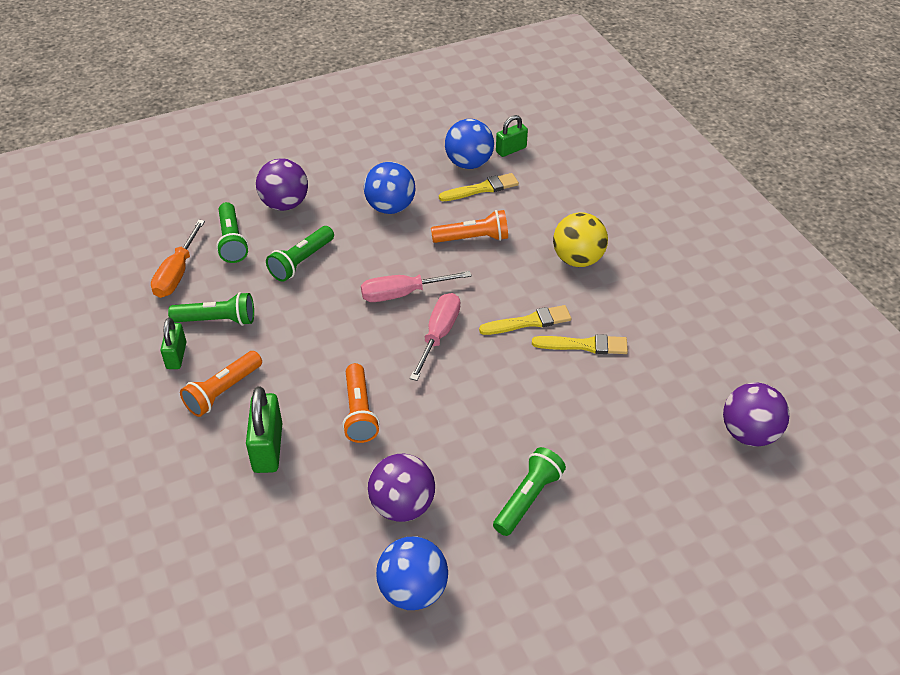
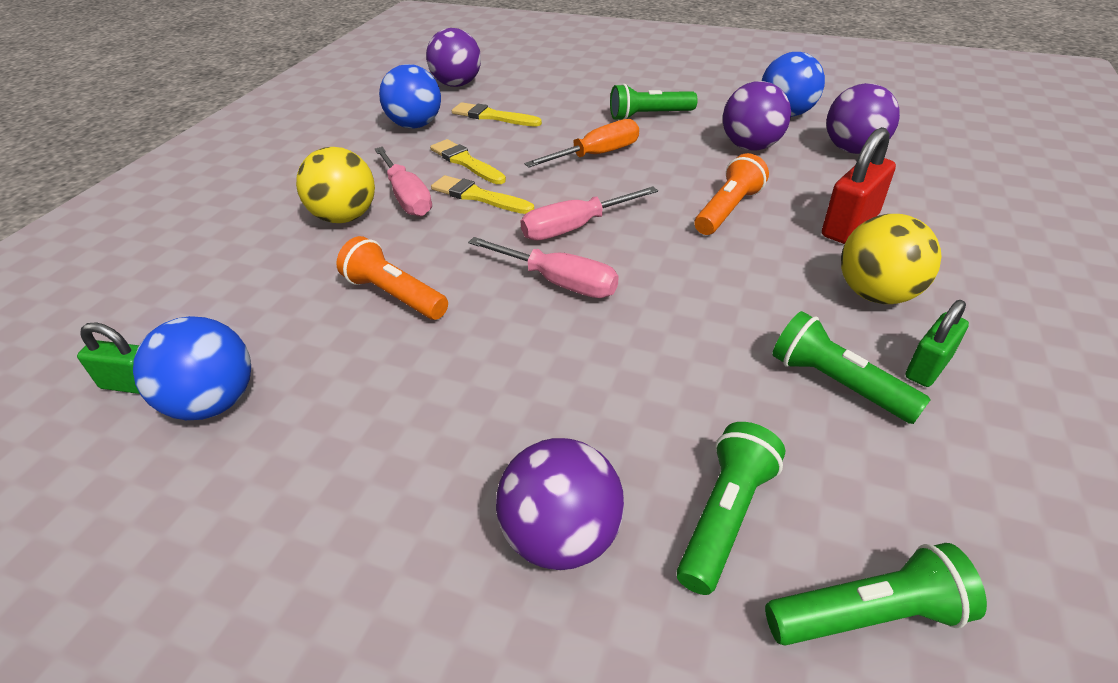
camera: 135 degrees left, 5 degrees down
(177, 273) = (872, 512): orange screwdriver -> orange screwdriver (596, 155)
(223, 391) = (876, 294): orange flashlight -> yellow ball
(267, 448) = (850, 225): green padlock -> red padlock
(301, 261) = (639, 399): green flashlight -> green flashlight (869, 615)
(315, 559) = (853, 150): none -> purple ball
(390, 207) = (417, 404): blue ball -> blue ball (415, 125)
(482, 188) = (273, 351): yellow brush -> yellow brush (492, 116)
(570, 294) = (407, 197): none -> pink screwdriver

